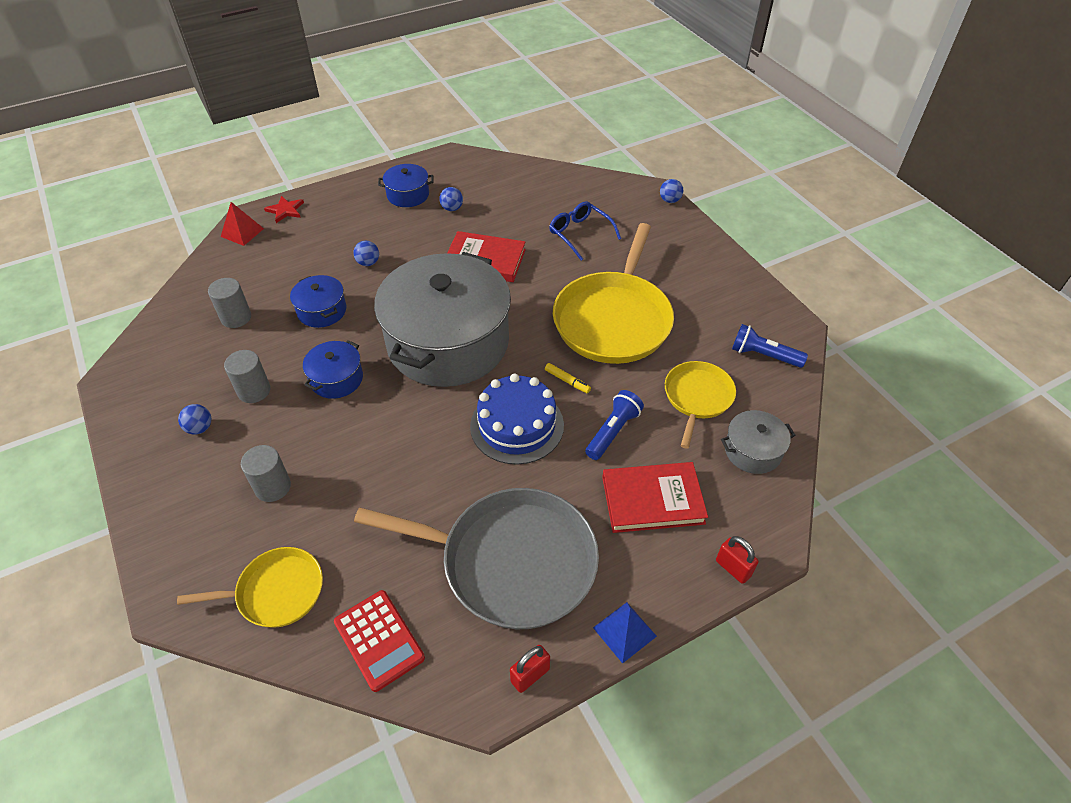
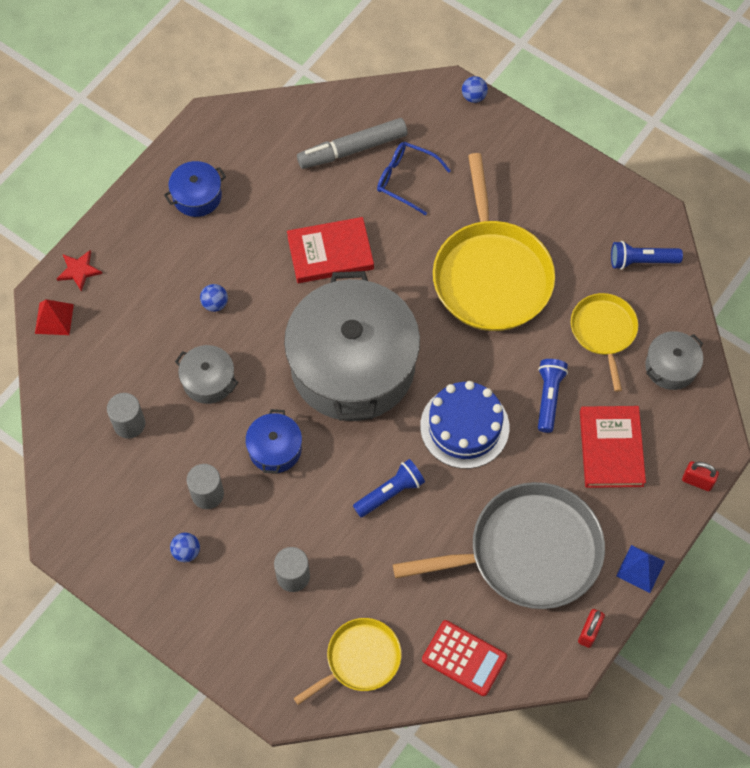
camera: 25 degrees left, 15 degrees up
(322, 311) = (208, 380): blue pot -> grey pot
(411, 453) = (390, 493): none -> blue flashlight
(452, 208) = (256, 197): blue ball -> none
(549, 203) = (352, 149): none -> grey marker
(567, 381) = (484, 362): yellow marker -> none
(652, 500) = (611, 448): red book -> red book turned 60 degrees counterclockwise

